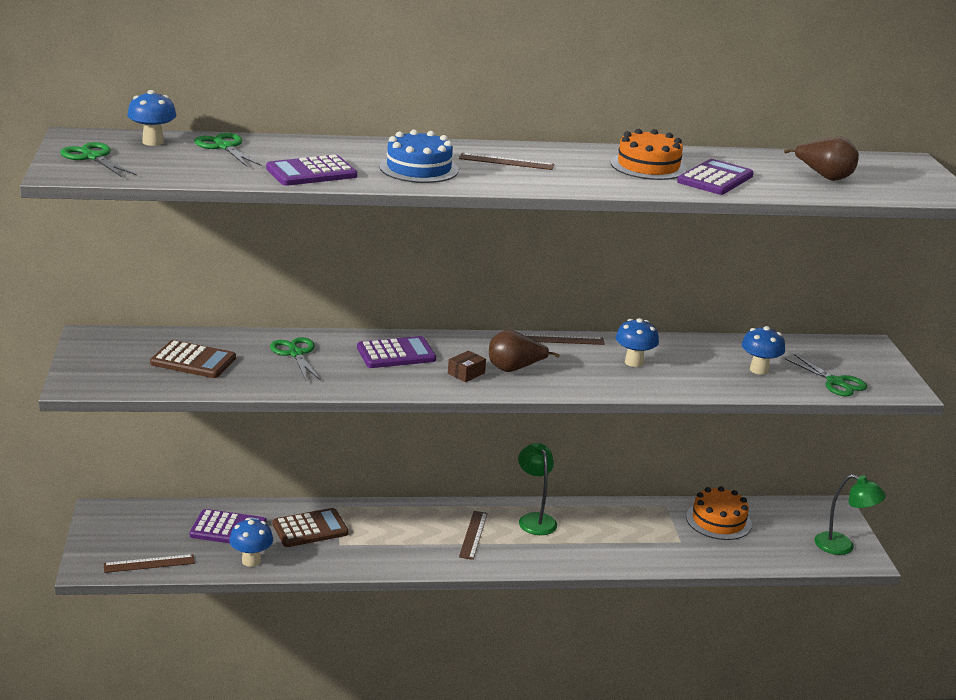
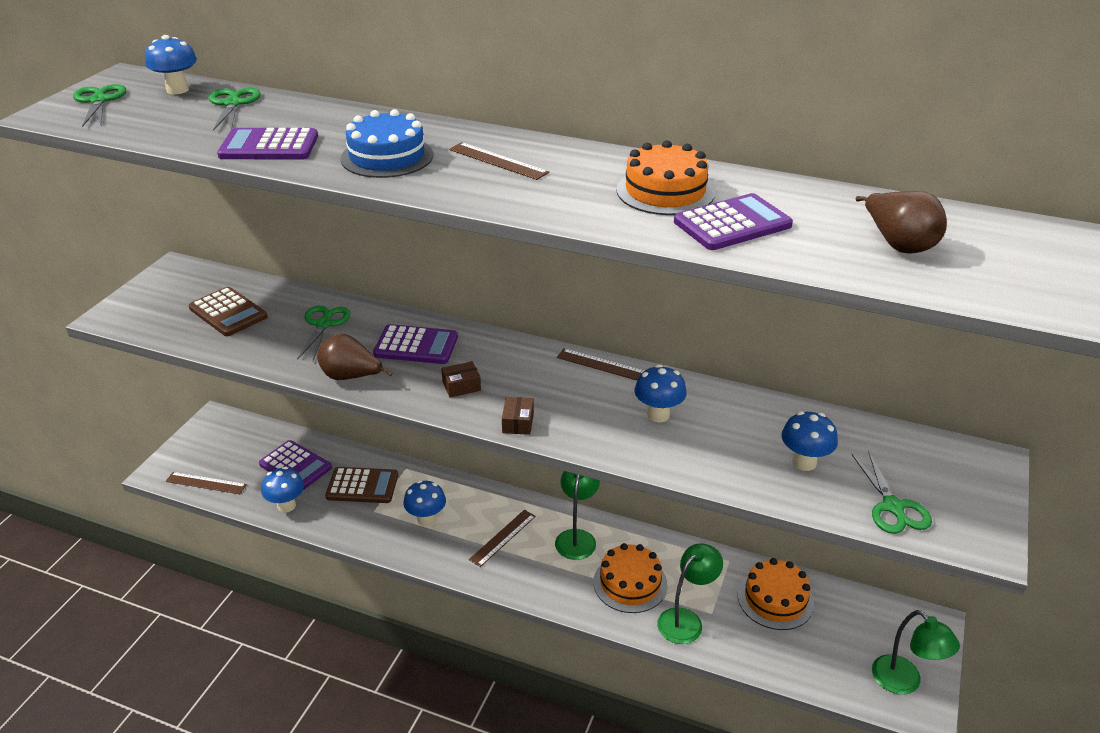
camera: 30 degrees right, 10 degrees up
(394, 538) = (426, 519): none -> blue mushroom
(514, 369) = (516, 393): brown pear -> brown pear (351, 377)
(537, 387) = (518, 422): none -> brown box
(603, 539) = (630, 583): none -> orange cake
(665, 551) = (686, 620): none -> green lamp

